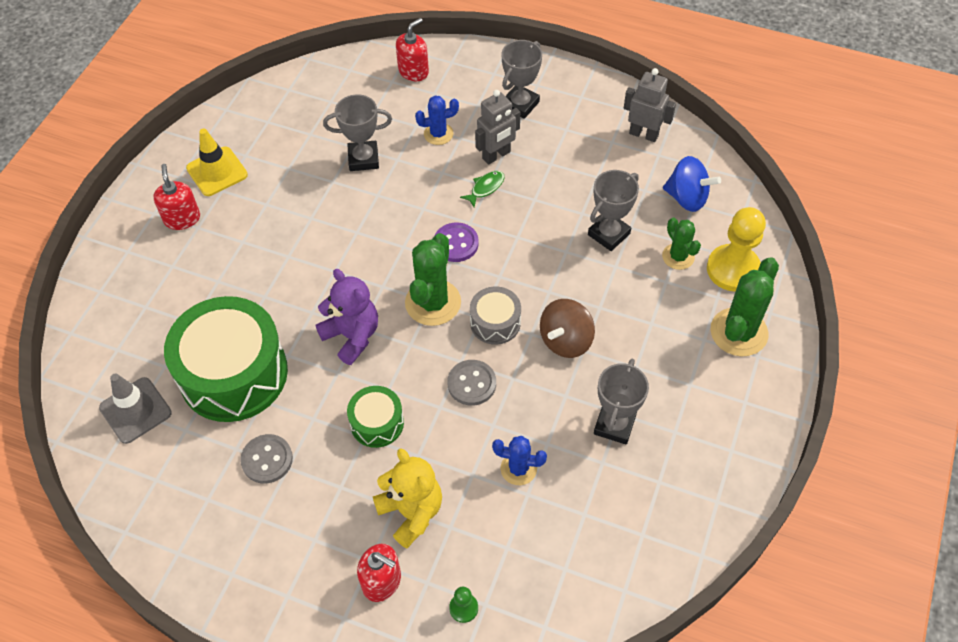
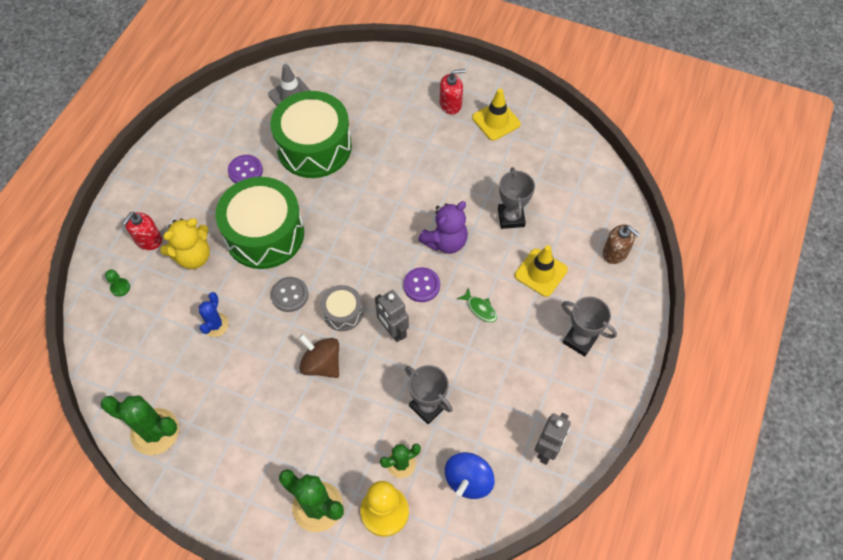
camera: 90 degrees right, 5 degrees up
(267, 460) = (245, 171): grey button -> purple button
(352, 336) = (338, 216): purple teddy bear -> purple teddy bear (445, 241)
(377, 423) = (264, 234): green drum -> green drum, size x2.07
(413, 71) = (615, 253): red soap dispenser -> brown soap dispenser
(433, 302) = (365, 269): green cactus -> green cactus (155, 431)
(438, 134) = (541, 272): blue cactus -> yellow traffic cone
(496, 155) = (517, 318): grey robot -> grey robot (393, 331)
(614, 425) = (241, 395): grey trophy -> none

